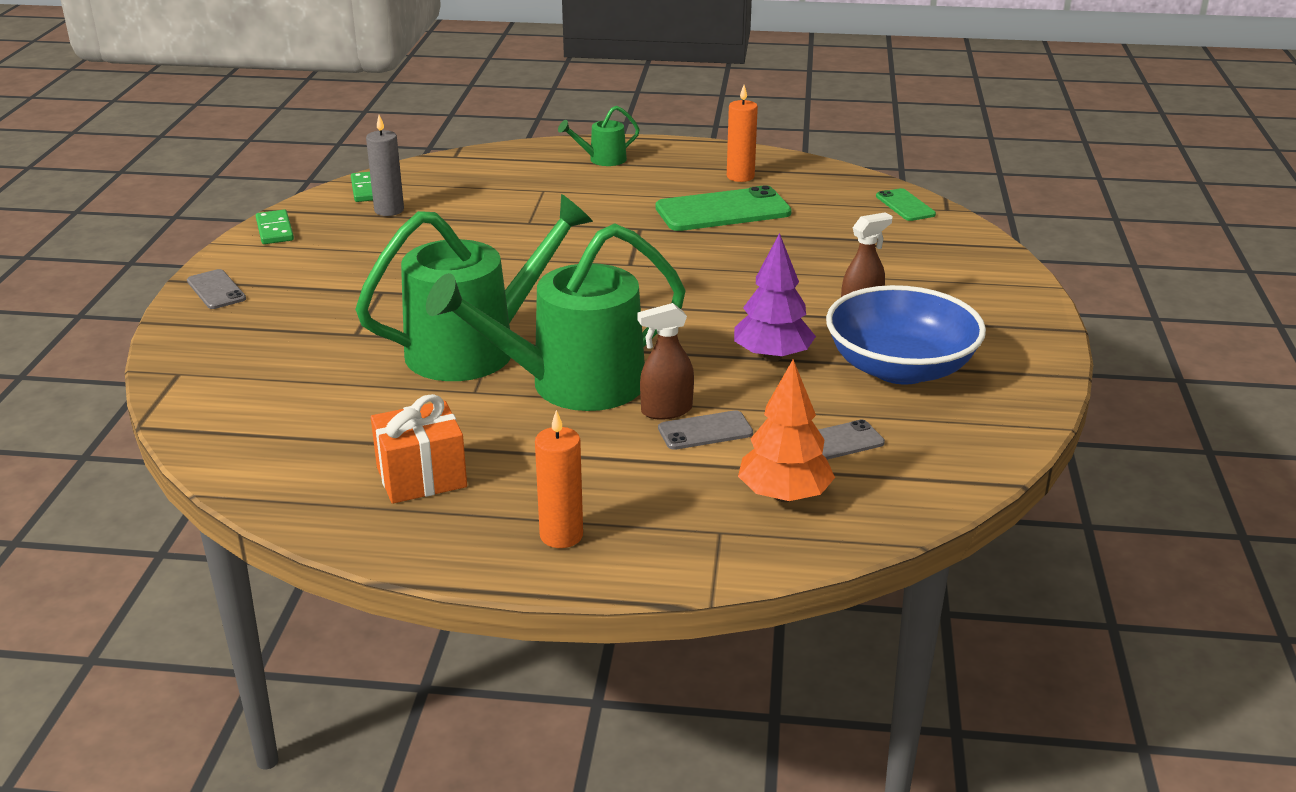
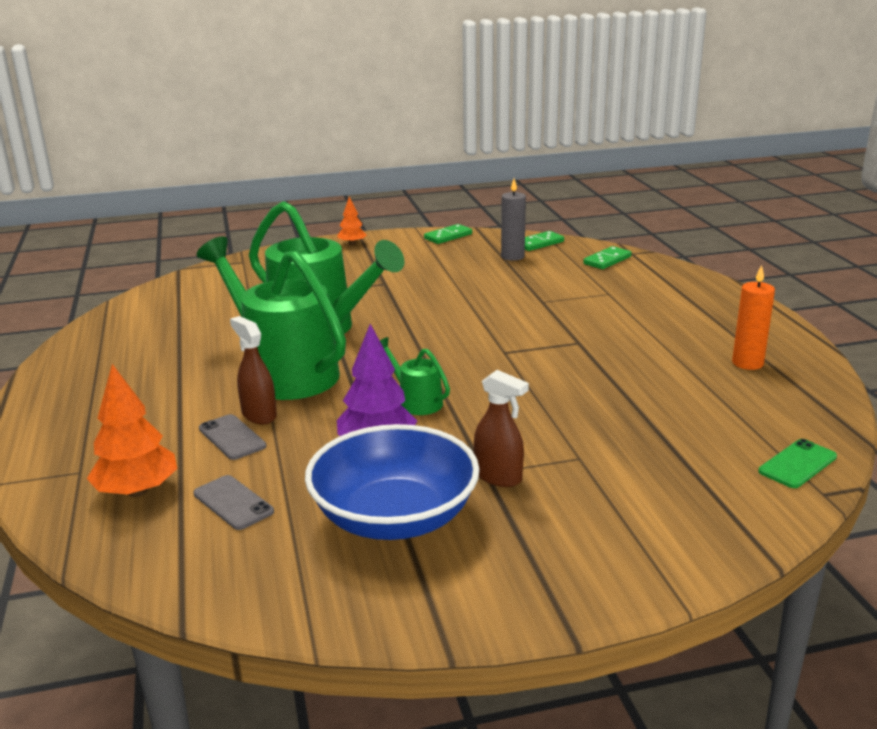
camera: 70 degrees right, 5 degrees down
(216, 290) = (352, 244): grey phone -> orange tree
(421, 477) = (138, 352): orange gift -> none
(459, 171) = (607, 260): none -> green domino
(561, 535) = (70, 411): orange candle -> none
(602, 160) = (699, 301): green watering can -> green watering can (415, 401)
(723, 211) = (657, 369): green phone -> none

